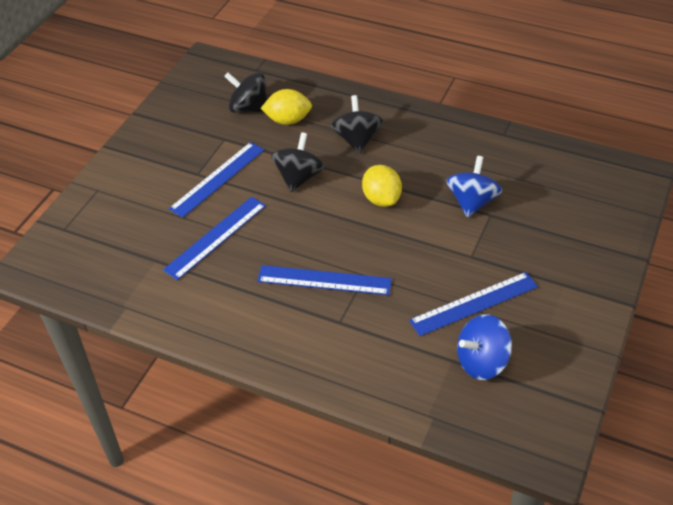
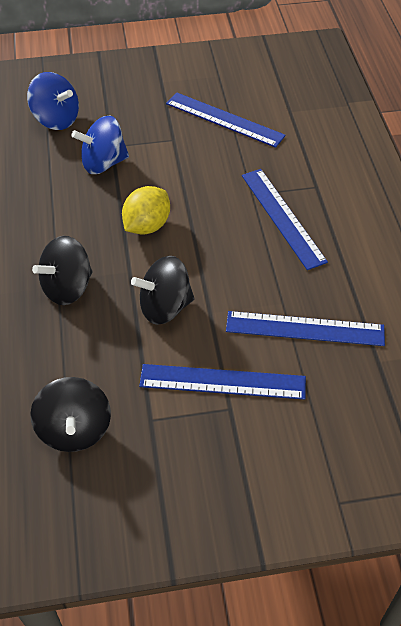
camera: 125 degrees left, 5 degrees up
(288, 120) = (73, 371): yellow lemon -> none
(481, 362) = (277, 96): blue spinning top -> blue spinning top (56, 119)

